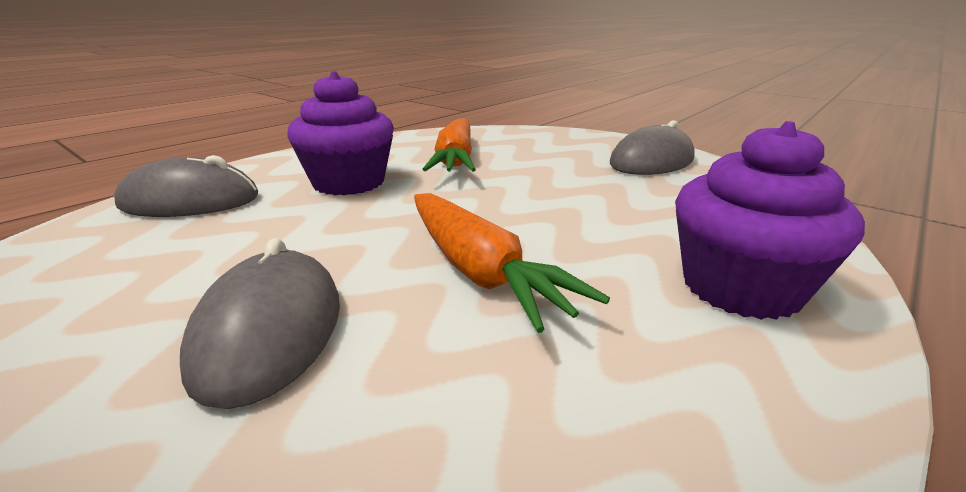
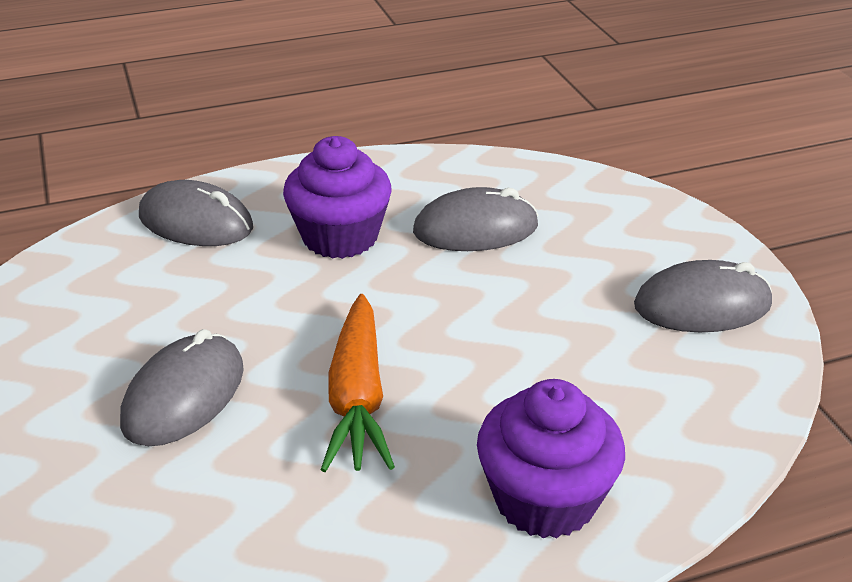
camera: 30 degrees right, 10 degrees up
(455, 160) = (475, 229): orange carrot -> grey mouse

